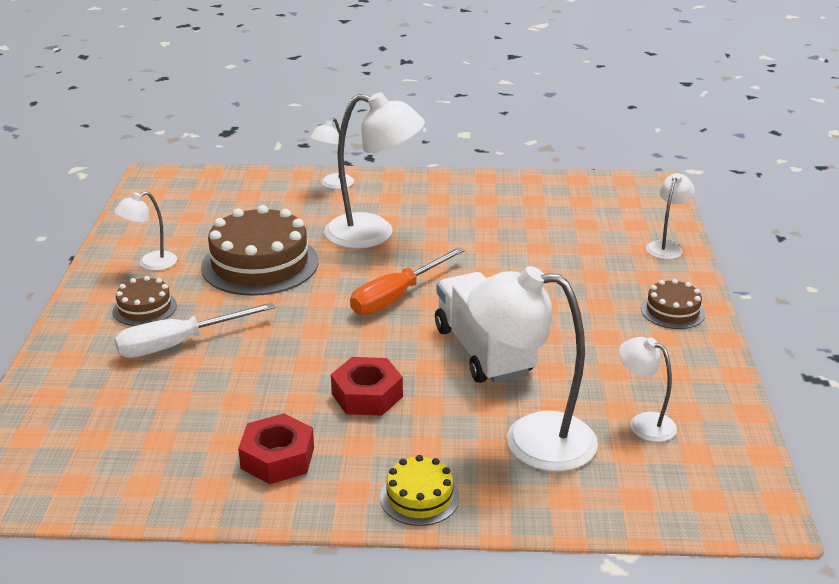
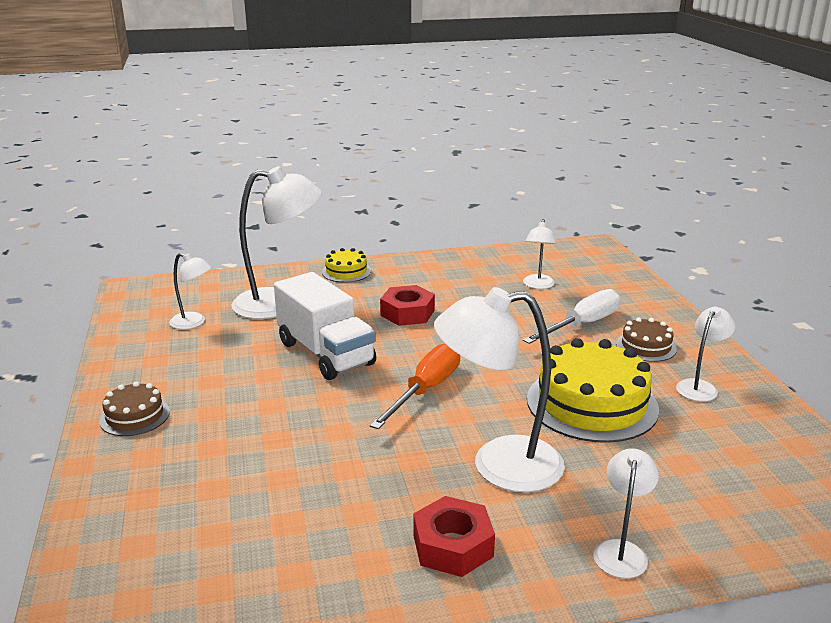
camera: 165 degrees right, 5 degrees down
(260, 264) = (592, 403): brown cake -> yellow cake
(277, 458) = (444, 276): red nut -> red nut (452, 546)
(666, 247) = (106, 508): white lamp -> white lamp (538, 285)

